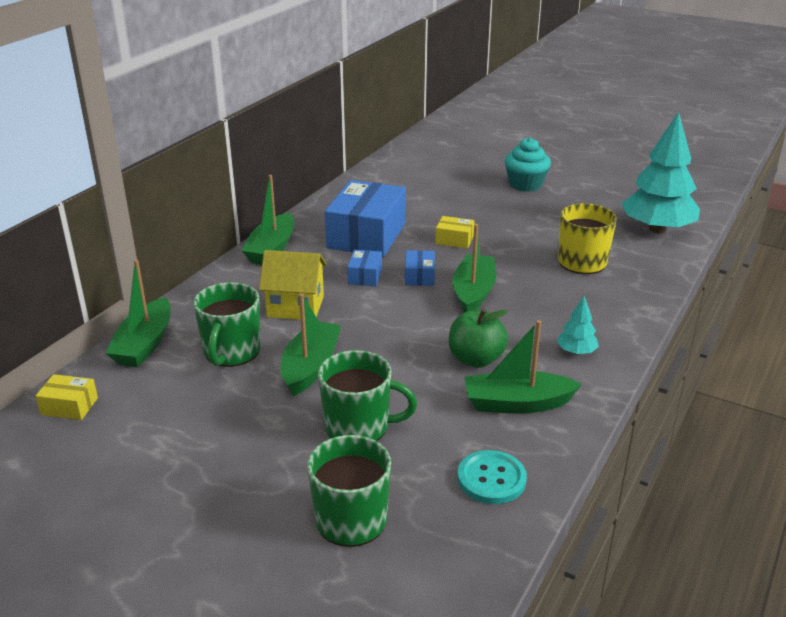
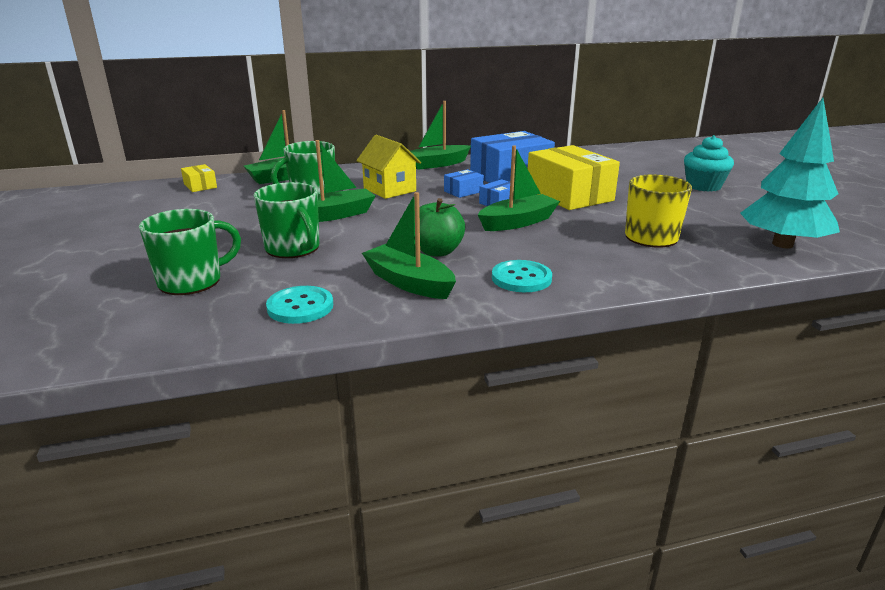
camera: 45 degrees right, 5 degrees down
(454, 240) = (569, 195): yellow box -> yellow box, size x2.23
(576, 352) = (521, 278): turquoise tree -> turquoise button

